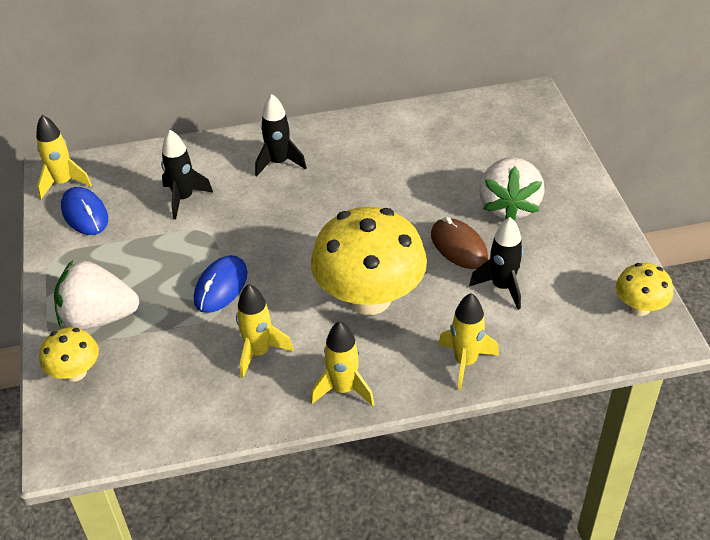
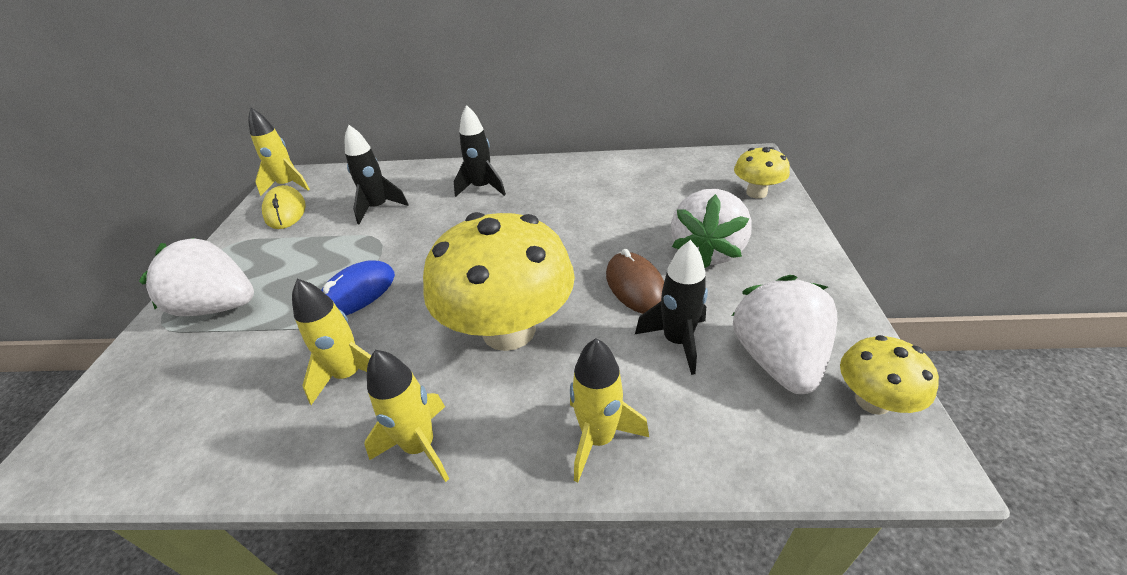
camera: 15 degrees right, 5 degrees down
(75, 372) = (148, 362): yellow mushroom -> yellow mushroom (756, 193)
(85, 214) = (285, 211): blue mouse -> yellow mouse
(575, 289) = (776, 359): none -> white strawberry

